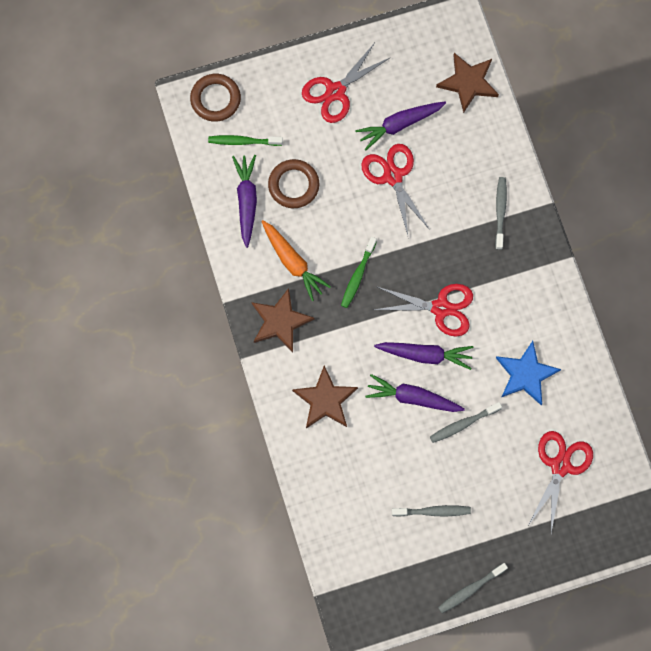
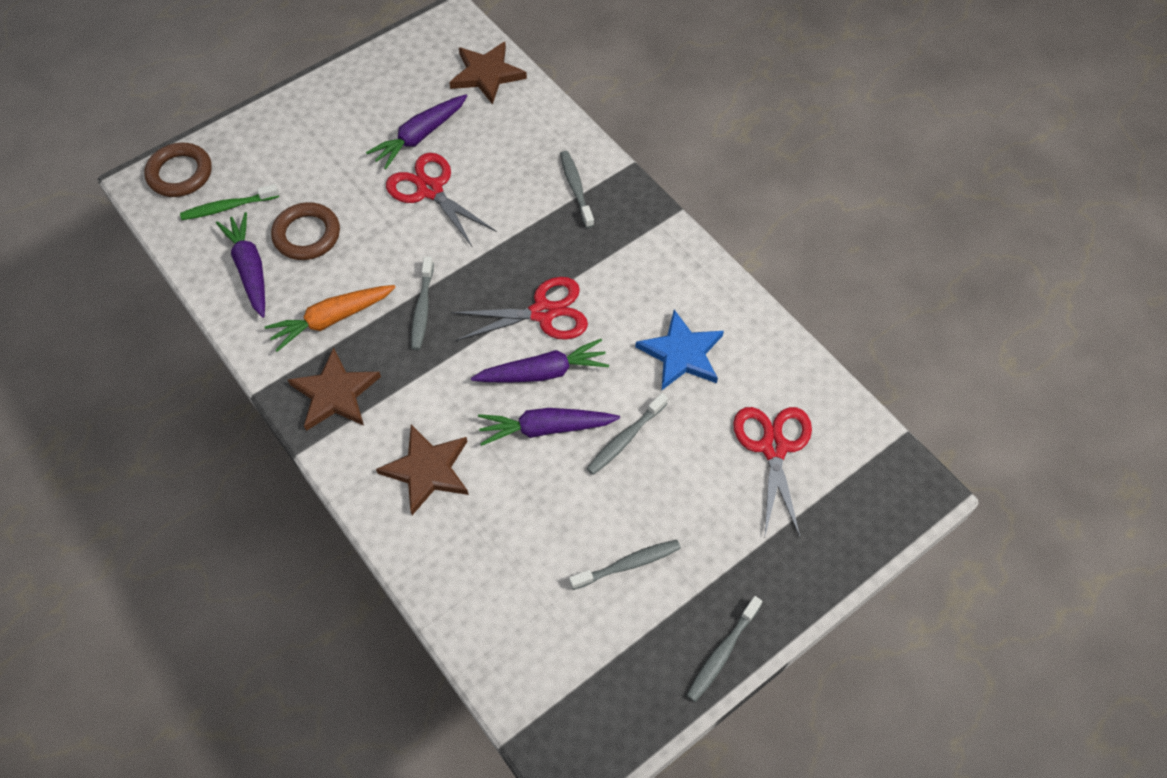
camera: 20 degrees left, 15 degrees down
(293, 262) = (332, 319): orange carrot -> orange carrot turned 120 degrees clockwise
(335, 91) = (330, 125): red scissors -> none
(358, 275) = (422, 309): green toothbrush -> grey toothbrush

